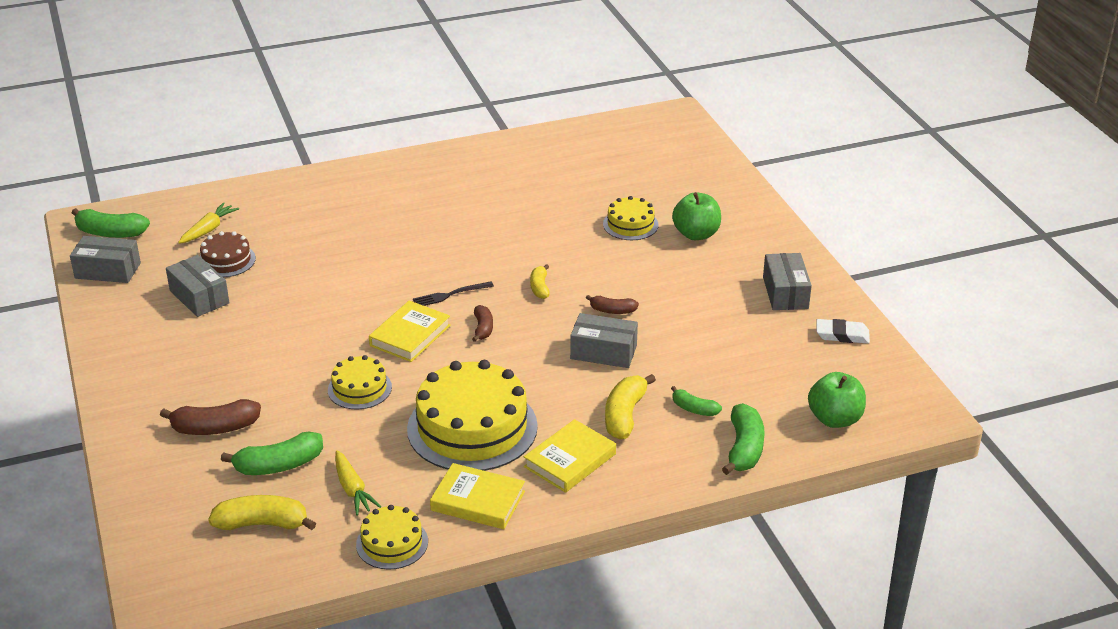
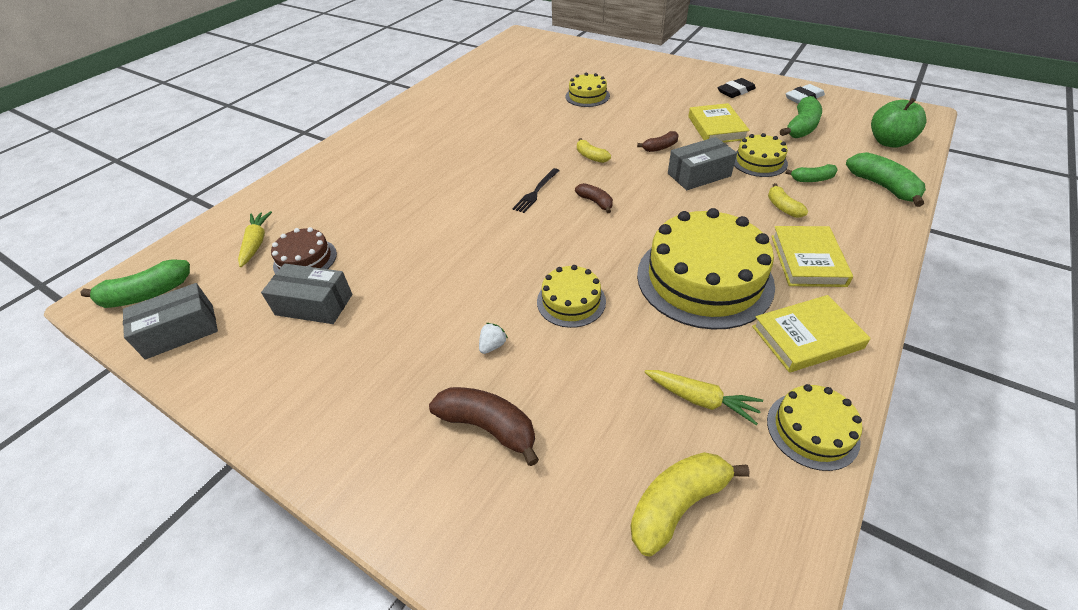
camera: 35 degrees left, 10 degrees up
(215, 428) = (488, 427): brown banana -> brown banana turned 105 degrees counterclockwise
(274, 386) = (492, 345): none -> white strawberry
(279, 465) = (603, 423): green banana -> green banana (801, 127)
(410, 335) = (549, 236): yellow book -> yellow book (716, 128)
(624, 415) = (783, 207): yellow banana -> yellow banana, size x0.60
(676, 369) = (759, 161): none -> yellow cake
(696, 234) = (634, 84): green apple -> none
(785, 293) = (735, 91): grey box -> black eraser

